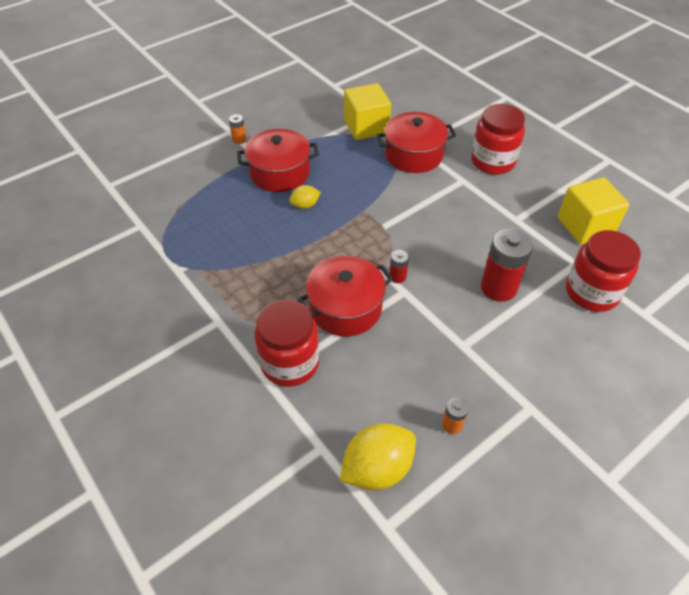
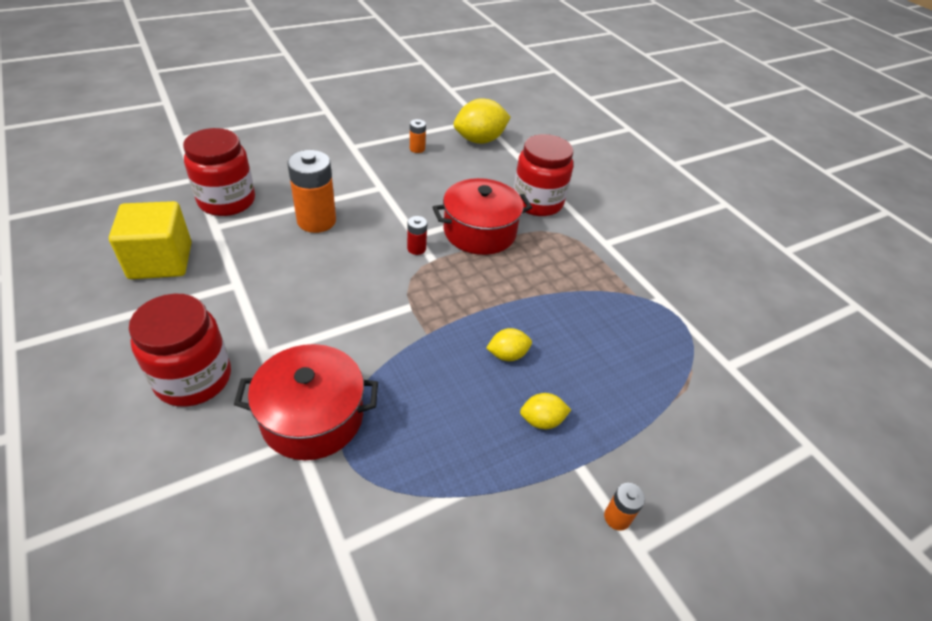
camera: 175 degrees left, 5 degrees down
(279, 173) = (542, 421): red pot -> yellow lemon
(366, 127) = (368, 506): yellow cube -> none
(498, 288) = (316, 221): red battery -> orange battery

